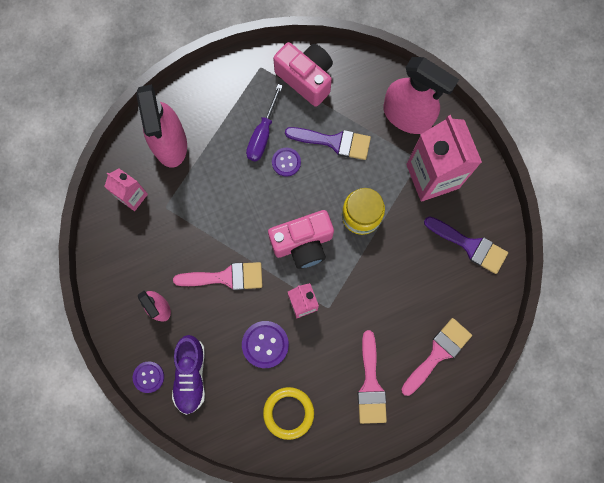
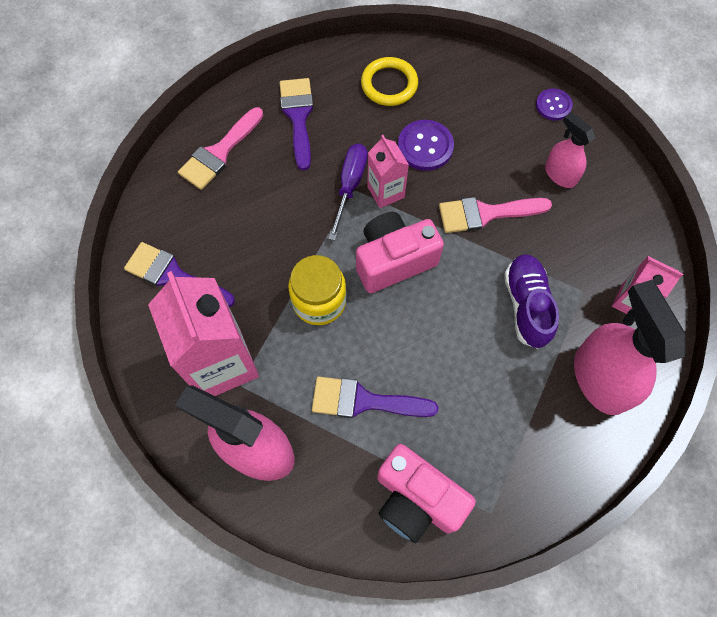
camera: 175 degrees right, 10 degrees down
(191, 375) = (506, 110): purple shoe -> purple shoe (526, 305)
(263, 134) = (469, 403): purple screwdriver -> purple screwdriver (349, 186)
(286, 162) = (429, 365): purple button -> none
(370, 384) = (298, 117): pink brush -> purple brush

